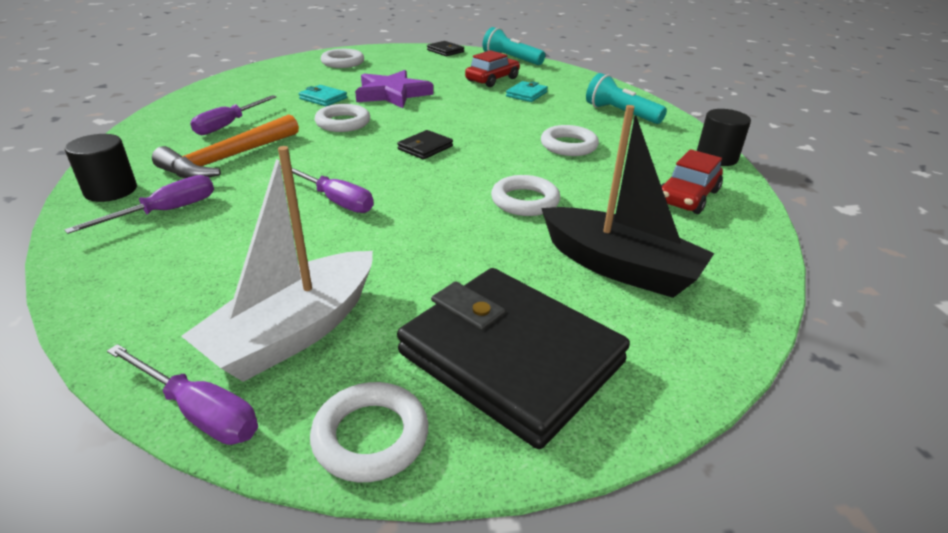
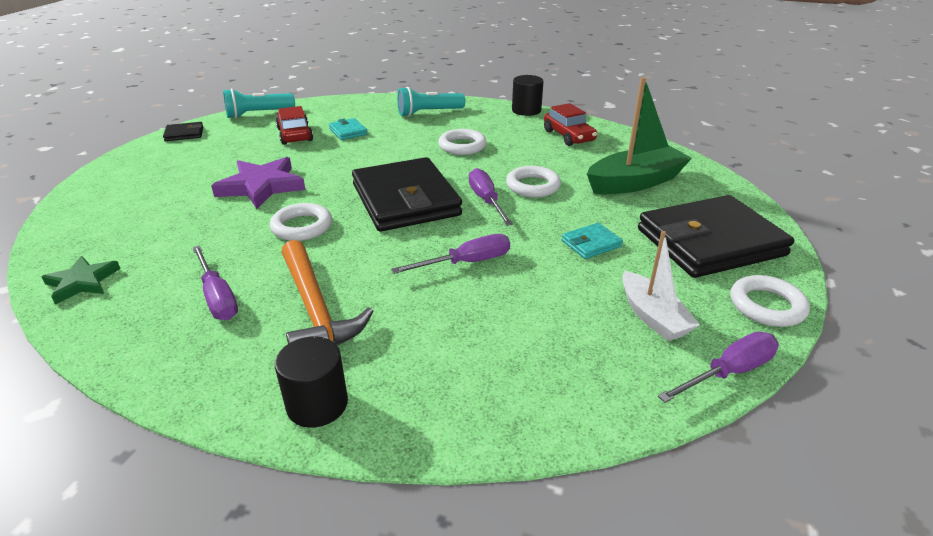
camera: 60 degrees left, 0 degrees up
(165, 212) = (408, 365): purple screwdriver -> purple screwdriver (486, 200)
(227, 87) = (82, 282): none -> green star
(294, 332) = (652, 316): white boat -> white boat, size x0.63
(323, 98) = (219, 225): turquoise wallet -> turquoise wallet (591, 244)
(343, 62) = (123, 192): white ring -> none
(425, 148) = (405, 200): black wallet -> black wallet, size x2.42
(619, 267) = (635, 182): black boat -> green boat

